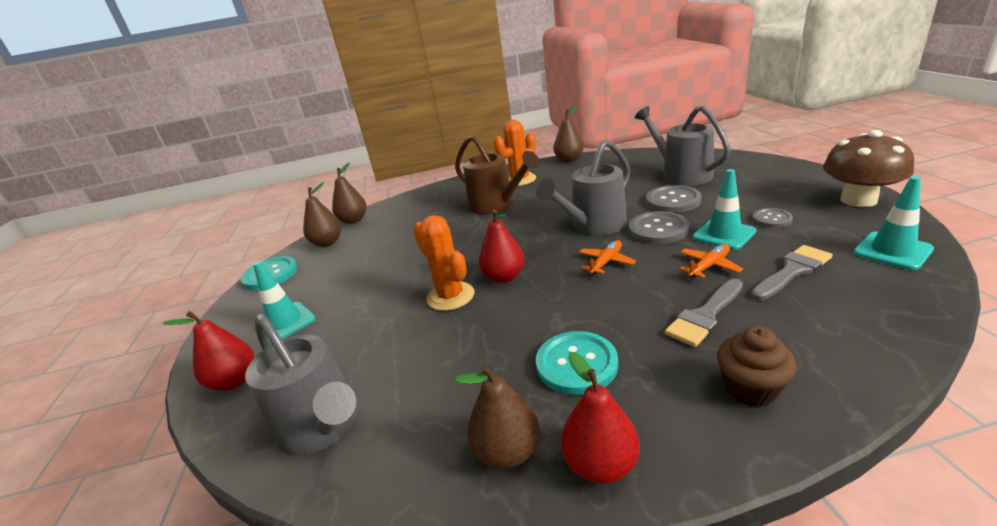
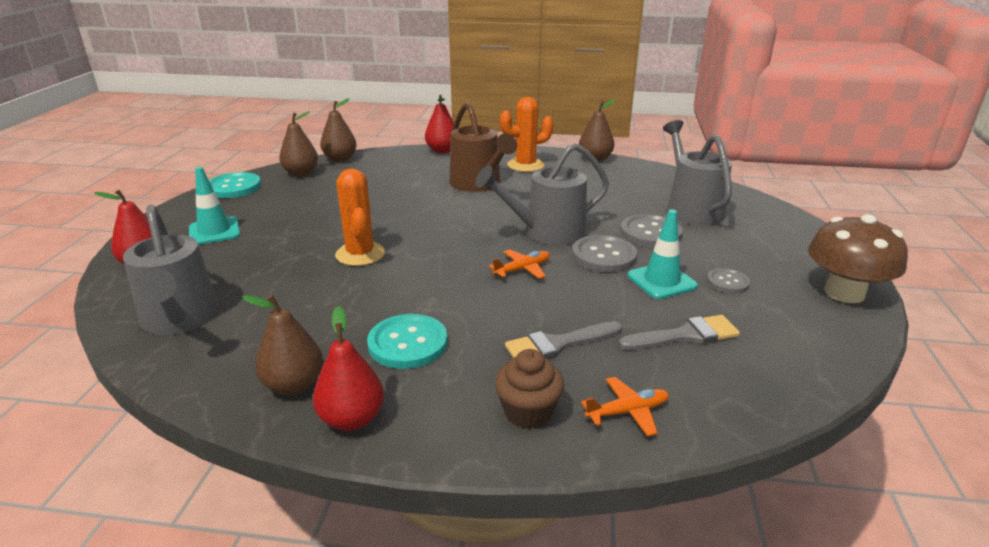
camera: 15 degrees right, 0 degrees up
(504, 277) = (420, 253): red pear -> red pear (442, 150)
(709, 266) = (612, 304): orange plane -> orange plane (627, 412)
(892, 251) = (810, 351): turquoise traffic cone -> none

